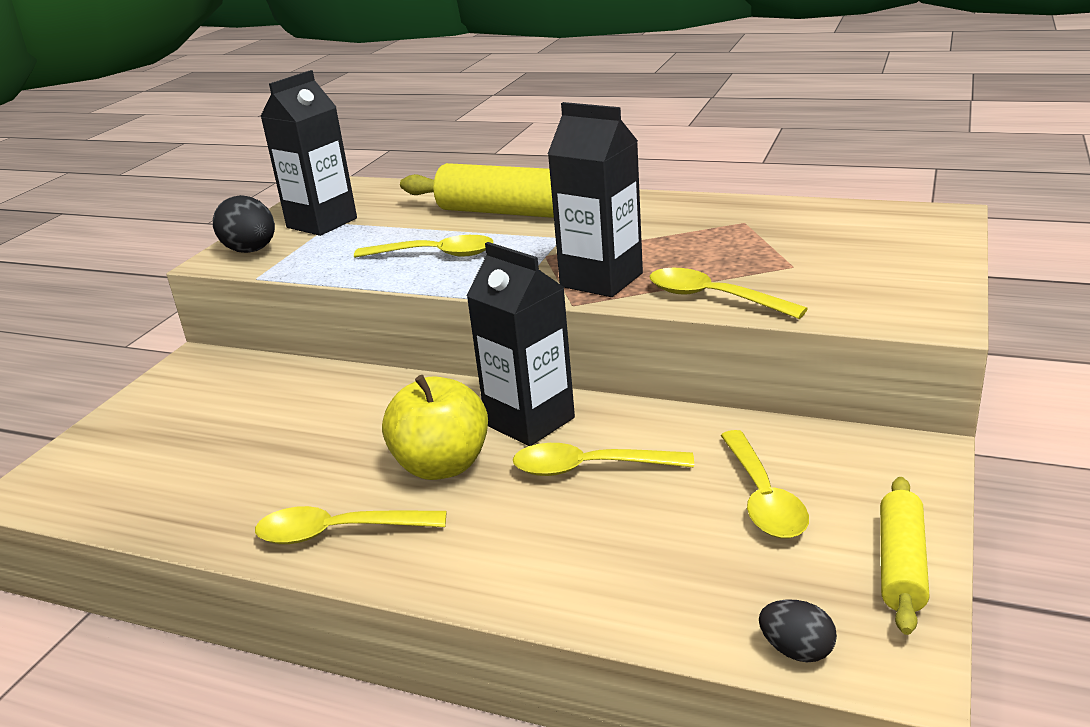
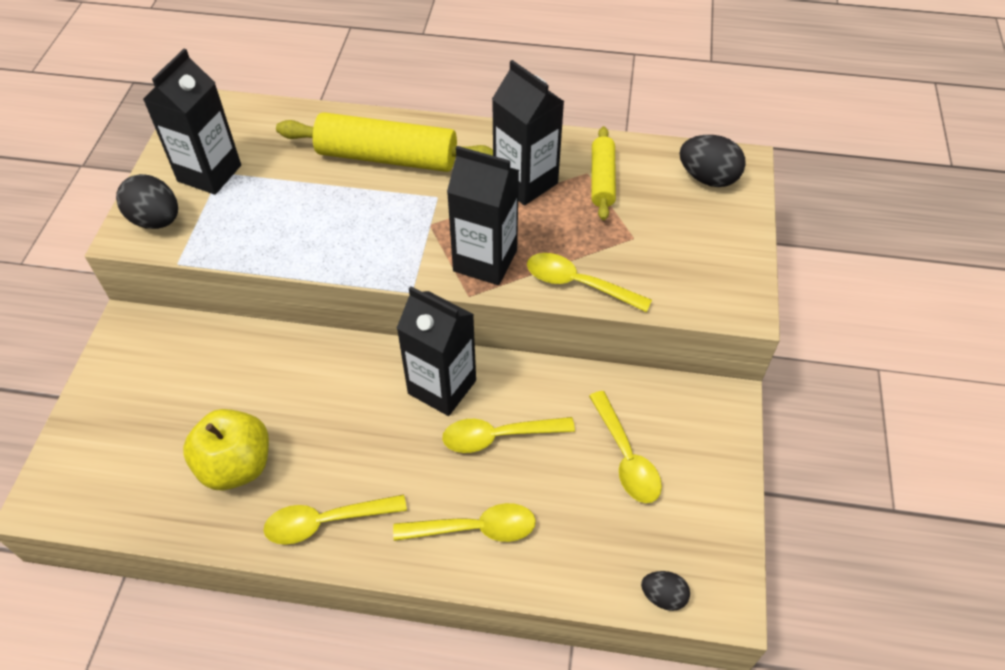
camera: 15 degrees left, 25 degrees up
(435, 255) = (333, 225): yellow spoon -> yellow spoon (475, 528)
(442, 466) = (386, 443): yellow apple -> yellow apple (236, 465)
(667, 228) = (525, 182): none -> black carton
(898, 225) = (708, 178): none -> black egg
(901, 564) = (721, 513): yellow rolling pin -> yellow rolling pin (602, 180)

